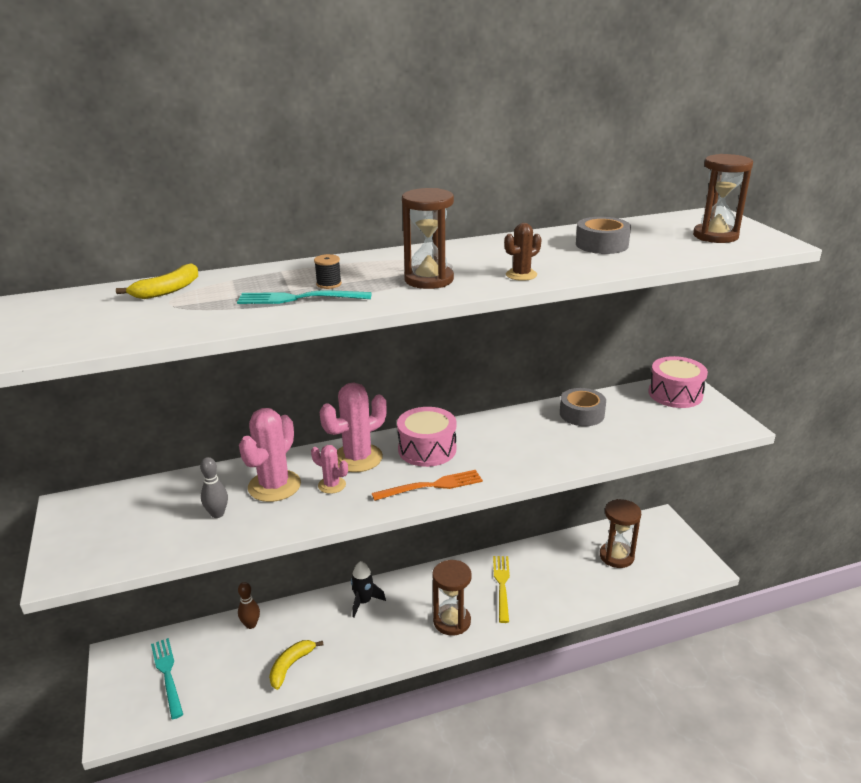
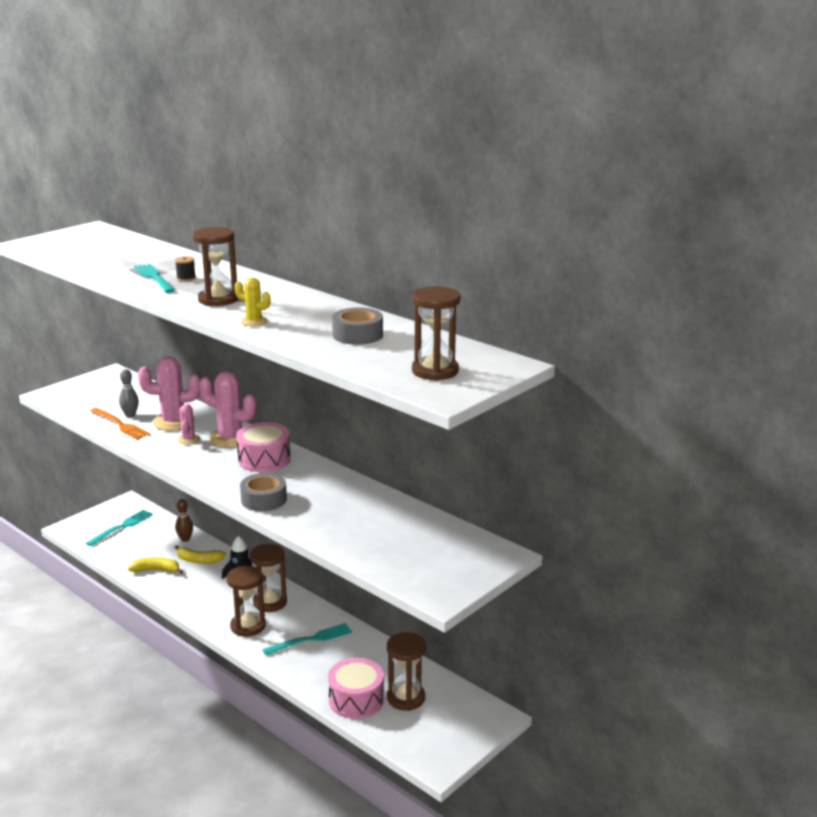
camera: 60 degrees right, 5 degrees down
(167, 290) = (142, 249): yellow banana -> yellow banana (199, 560)
(423, 594) = (270, 602): none -> brown hourglass
(432, 486) = (215, 474): orange fork -> orange fork (120, 425)
(501, 585) = (311, 639): yellow fork -> turquoise fork
(521, 275) = (254, 321): brown cactus -> yellow cactus
(581, 414) = (383, 511): grey tape -> grey tape (264, 499)
(675, 394) = (474, 552): pink drum -> pink drum (356, 700)

